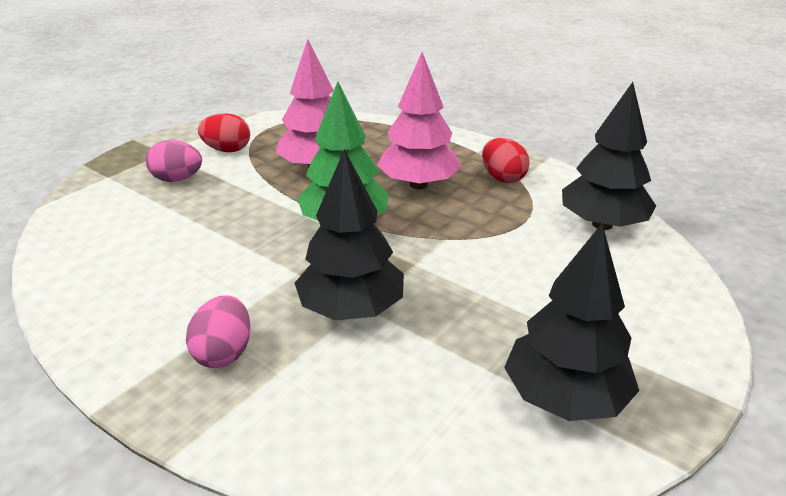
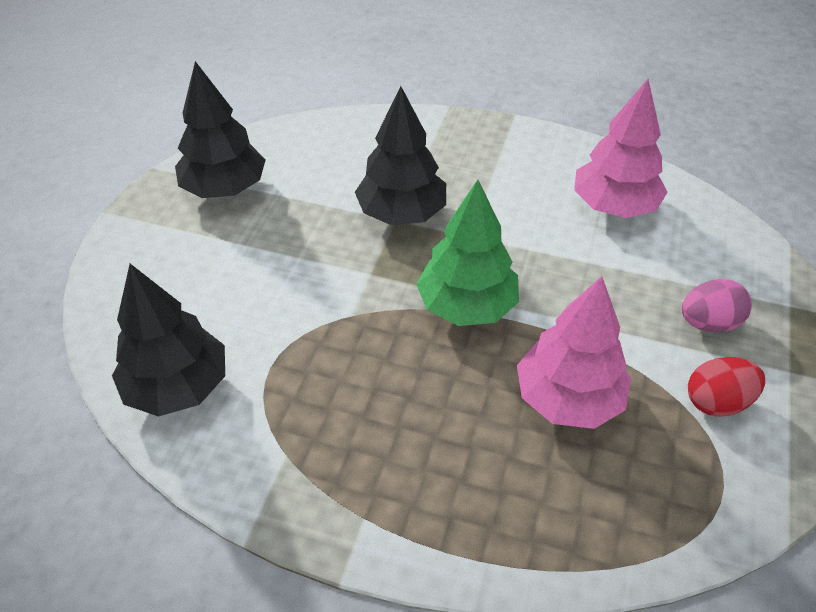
camera: 160 degrees right, 15 degrees up
(224, 353) = (470, 160): pink egg -> none
(418, 184) = (418, 401): pink tree -> pink tree (614, 206)
(502, 178) = (310, 451): red egg -> none

